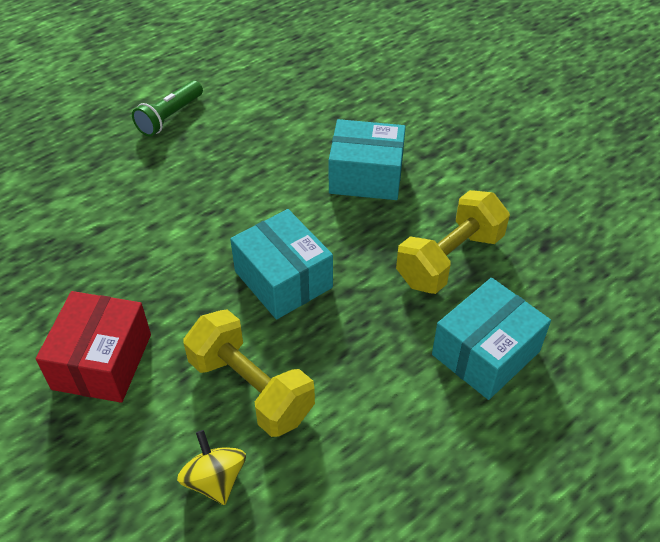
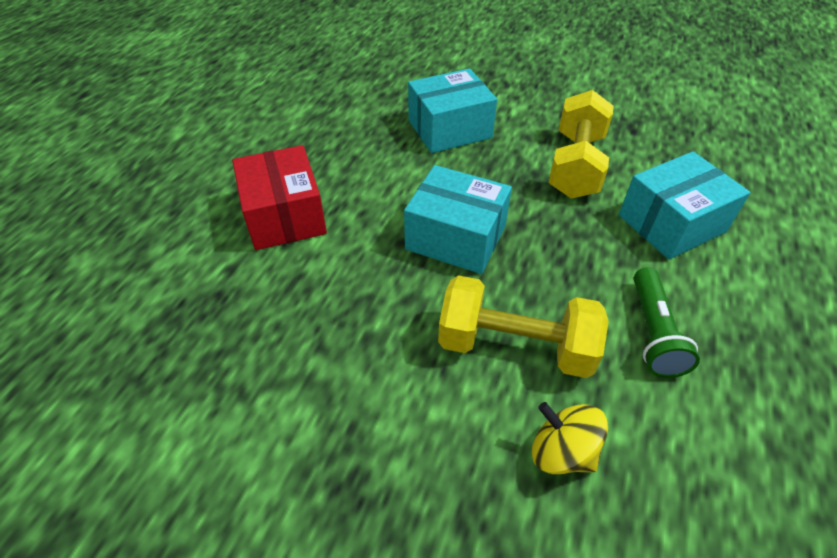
camera: 30 degrees left, 0 degrees up
(102, 361) = (343, 396): red box -> red box (284, 216)
(169, 117) = (223, 144): green flashlight -> green flashlight (653, 333)
(485, 353) = (671, 223): turquoise box -> turquoise box turned 45 degrees clockwise

